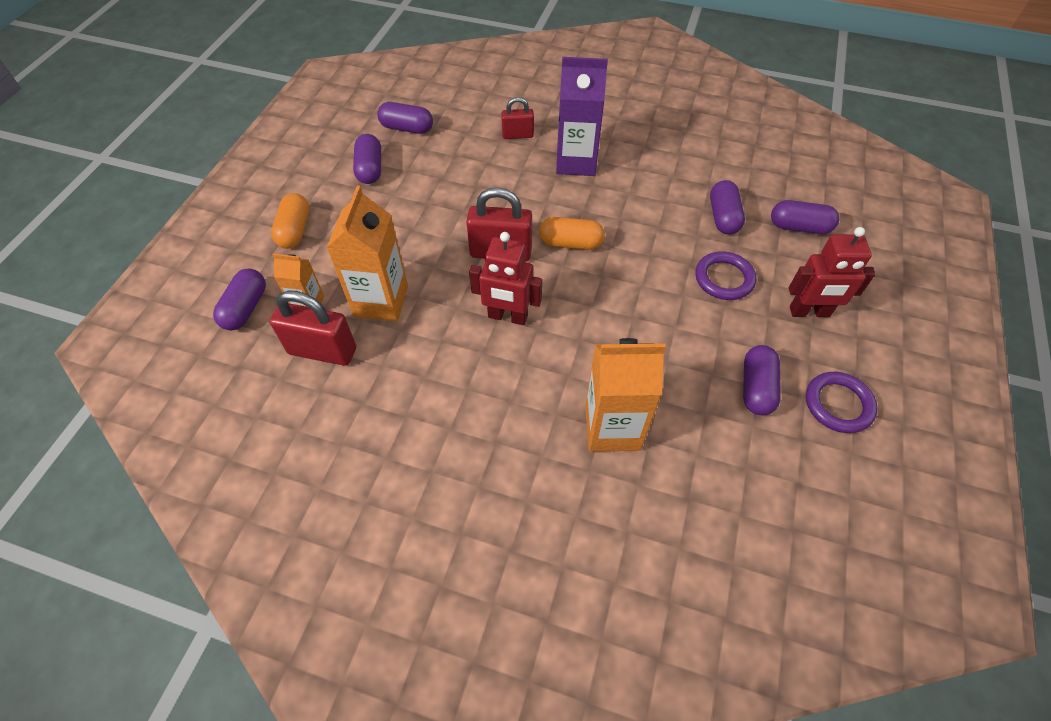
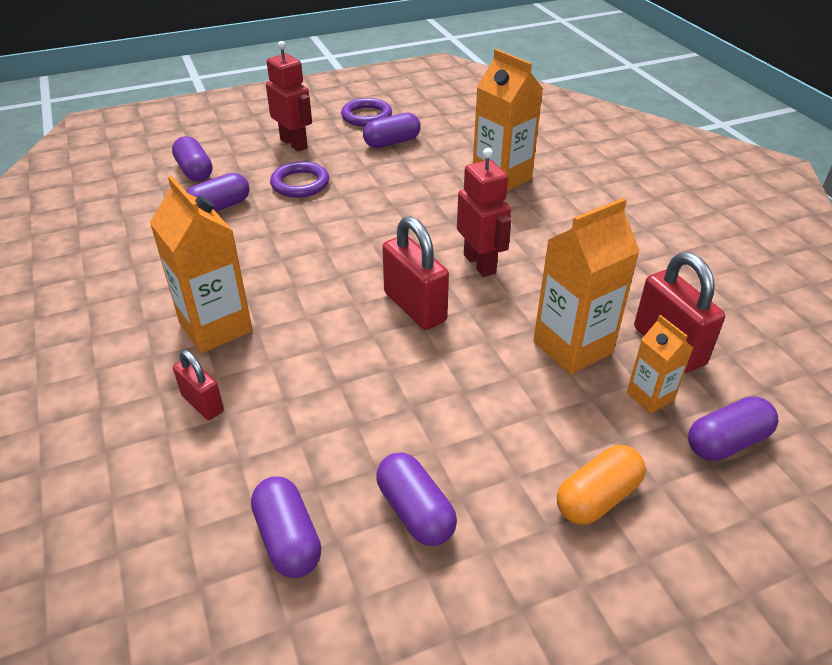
camera: 130 degrees left, 15 degrees down
(370, 169) = (415, 511): purple capsule -> purple capsule turned 75 degrees counterclockwise
(570, 243) = (350, 272): orange capsule -> none
(576, 162) = (216, 327): purple carton -> orange carton

